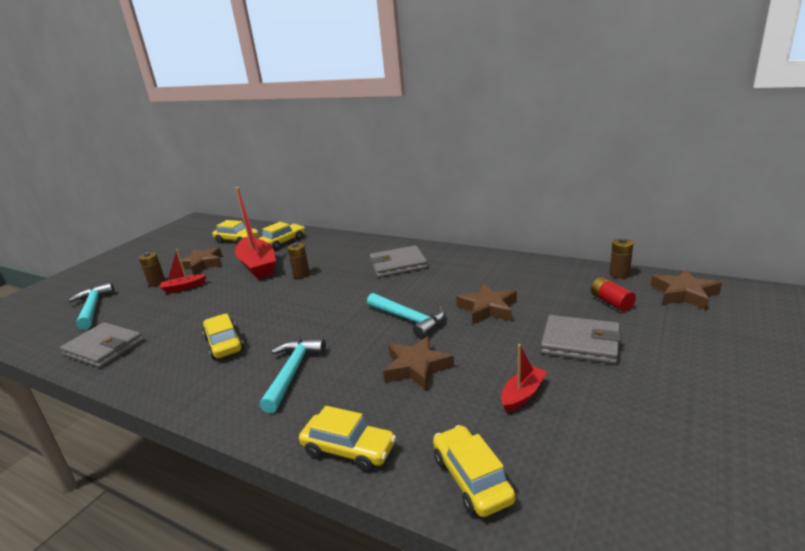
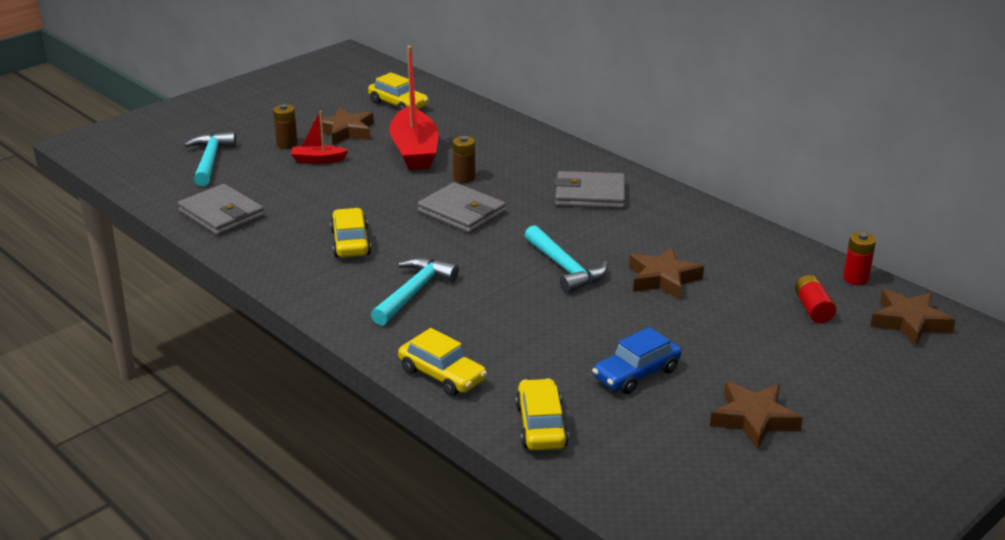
camera: 15 degrees right, 5 degrees up
(283, 242) = (457, 123): yellow car -> none
(417, 367) = (545, 321): brown star -> brown star (754, 419)
(523, 394) = (636, 374): red boat -> blue car
(580, 343) = (737, 342): grey wallet -> grey wallet (461, 212)
(619, 274) = (855, 278): brown battery -> red battery

